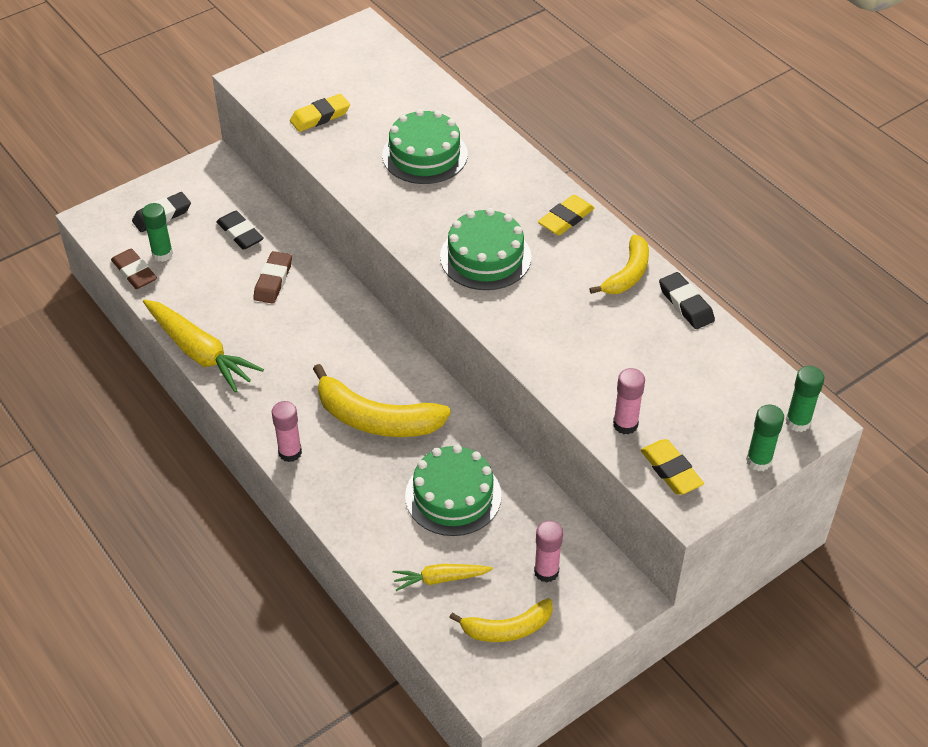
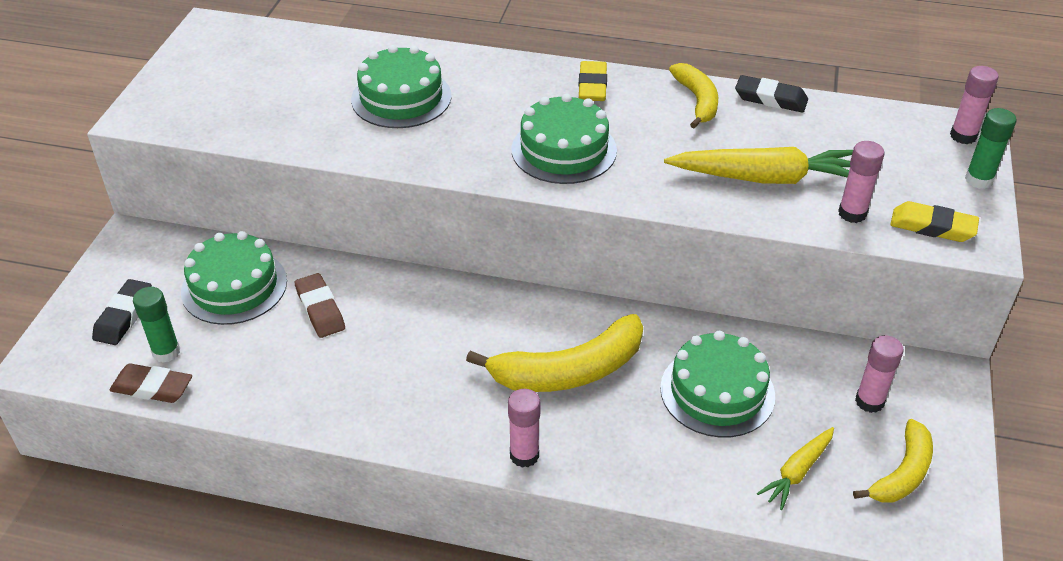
camera: 40 degrees left, 5 degrees down
(199, 352) = (318, 421): yellow carrot -> yellow carrot (765, 178)
(240, 233) = (234, 286): black eraser -> green cake
(320, 116) = (255, 115): yellow eraser -> none
(798, 422) = (963, 136): green glue stick -> pink glue stick

